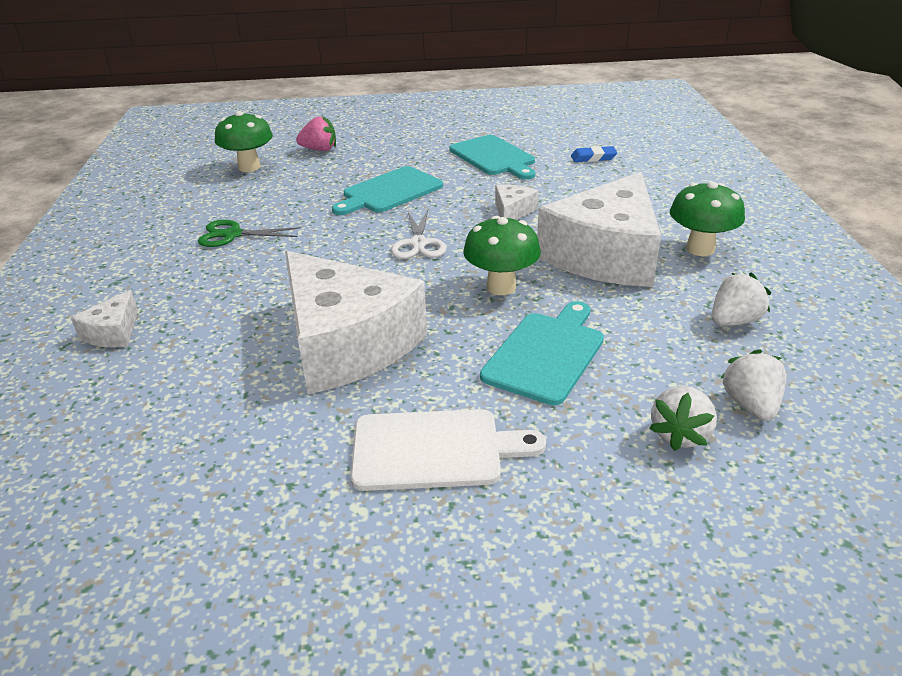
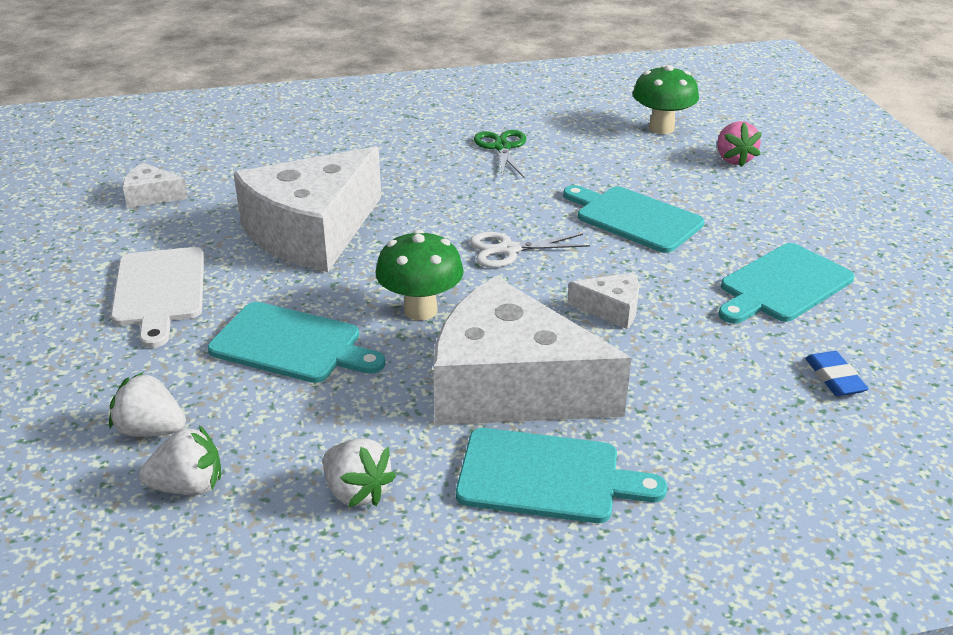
camera: 80 degrees right, 0 degrees up
(113, 333) = (330, 131): white cheese -> white cheese (151, 196)
(700, 249) = (546, 476): green mushroom -> turquoise cutting board

